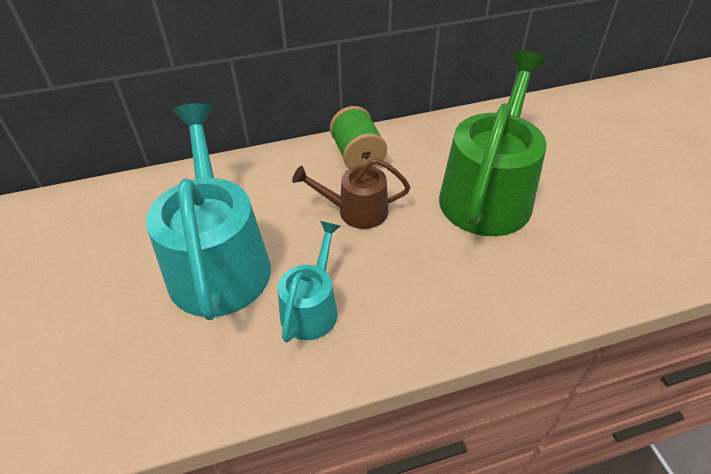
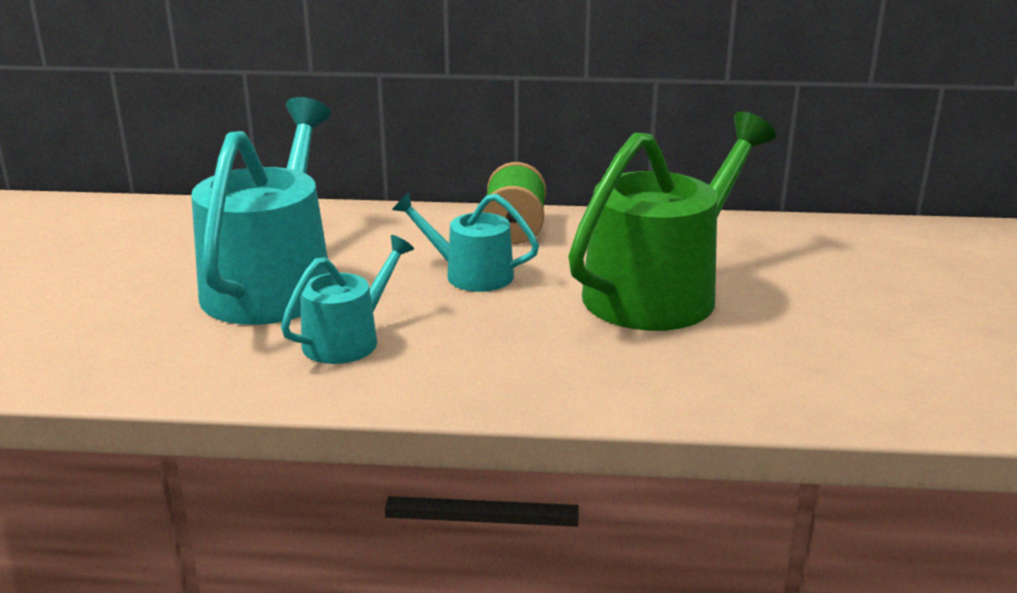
camera: 20 degrees right, 20 degrees down
(356, 211) = (471, 274): brown watering can -> turquoise watering can

